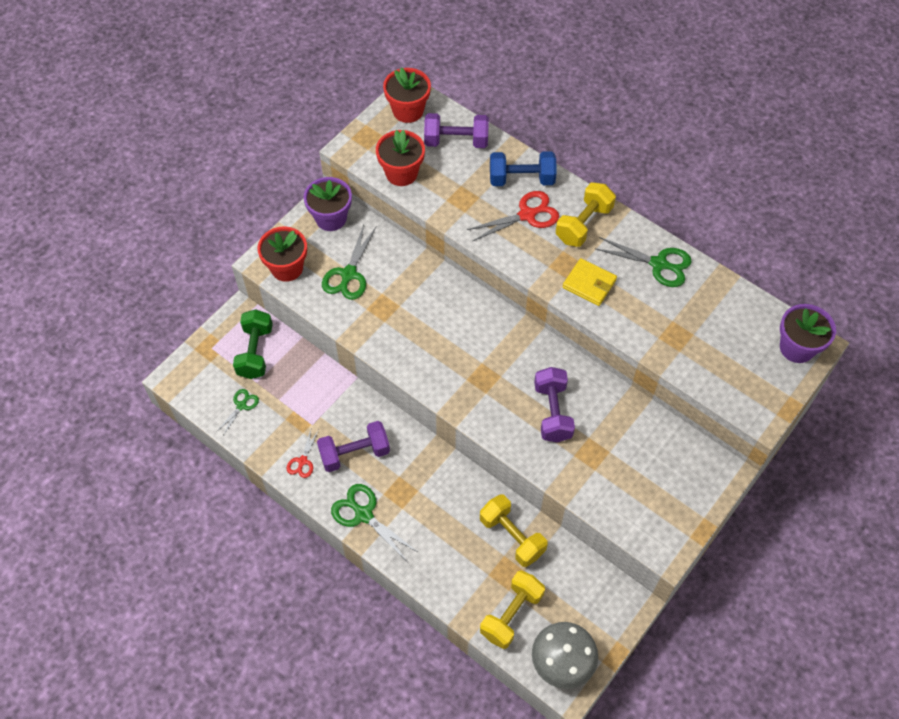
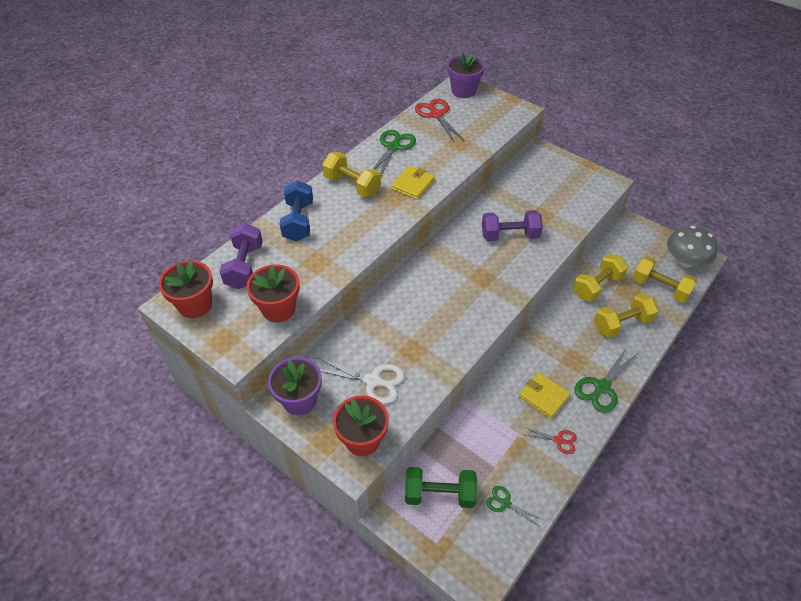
camera: 90 degrees left, 10 degrees down
(348, 274) = (372, 381): green scissors -> white scissors
(354, 453) = (543, 396): purple dumbbell -> yellow wallet
(452, 554) = (622, 324): none -> yellow dumbbell
(527, 215) = (340, 219): red scissors -> red scissors (436, 115)

